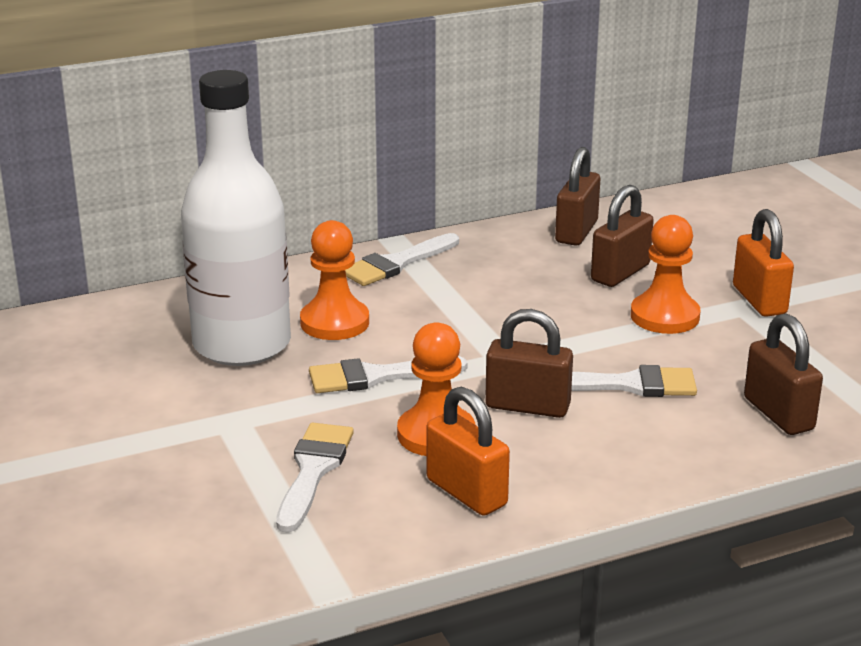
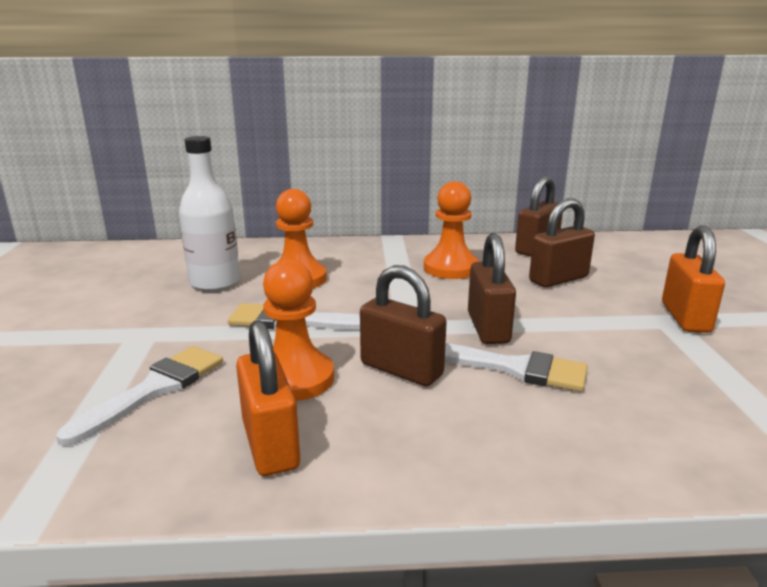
camera: 20 degrees right, 5 degrees down
(242, 345) = (215, 282): white bottle -> white bottle, size x0.62
(396, 263) = (380, 250): white brush -> none
(664, 316) = (583, 316): orange pawn -> orange pawn (450, 268)
(778, 414) = (674, 431): brown padlock -> brown padlock (488, 328)

